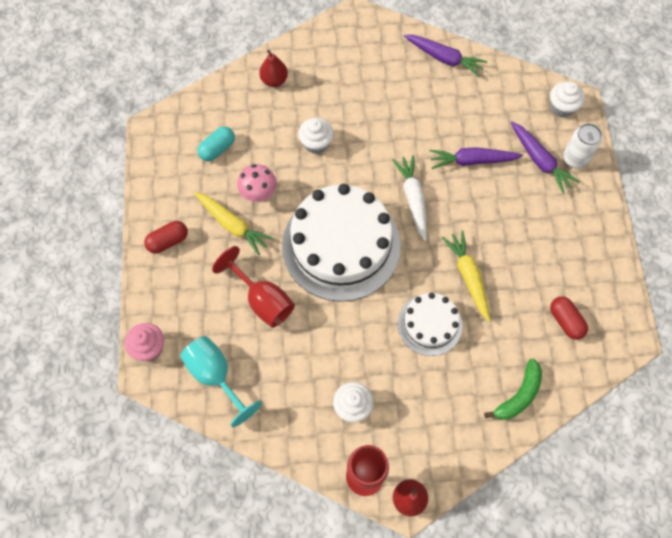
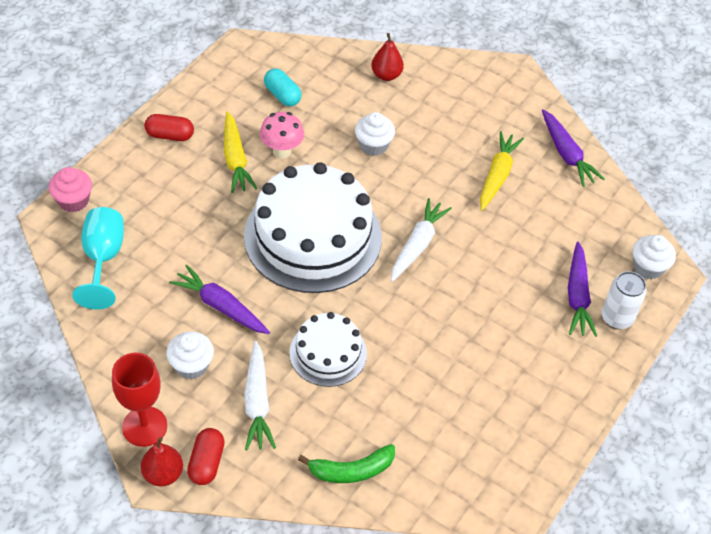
camera: 35 degrees right, 15 degrees down
(217, 149) = (282, 95): turquoise capsule -> turquoise capsule turned 60 degrees clockwise
(262, 300) = (201, 231): red goblet -> none
(419, 397) = (257, 402): none -> white carrot
(468, 276) = (405, 341): yellow carrot -> yellow carrot (497, 175)
(472, 161) = (507, 252): purple carrot -> purple carrot (221, 306)
(565, 321) = (463, 444): red capsule -> red capsule (206, 463)

